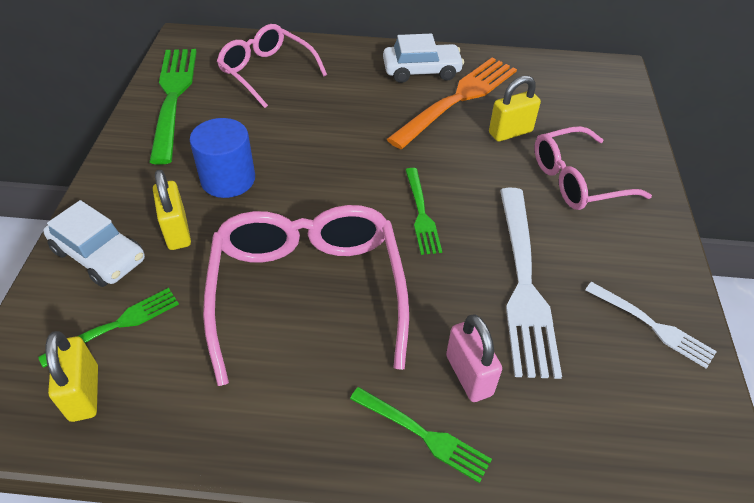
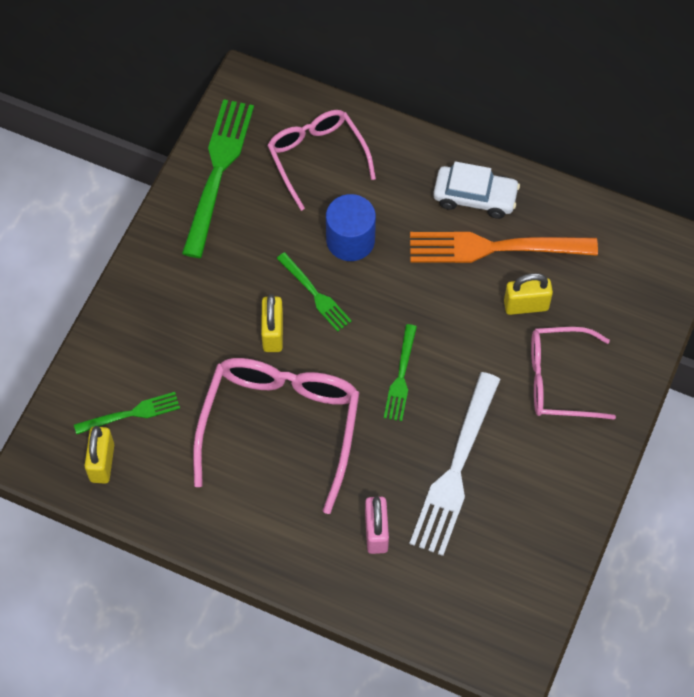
camera: 20 degrees right, 15 degrees up
(99, 255) = (127, 343): white car -> none
(177, 231) = (191, 337): yellow padlock -> yellow padlock (273, 333)
(228, 179) = (246, 291): blue cylinder -> blue cylinder (350, 240)
(423, 435) = (325, 565): green fork -> green fork (315, 294)
(458, 99) = (494, 248): orange fork -> orange fork turned 150 degrees counterclockwise
(652, 325) = (538, 536): white fork -> none

